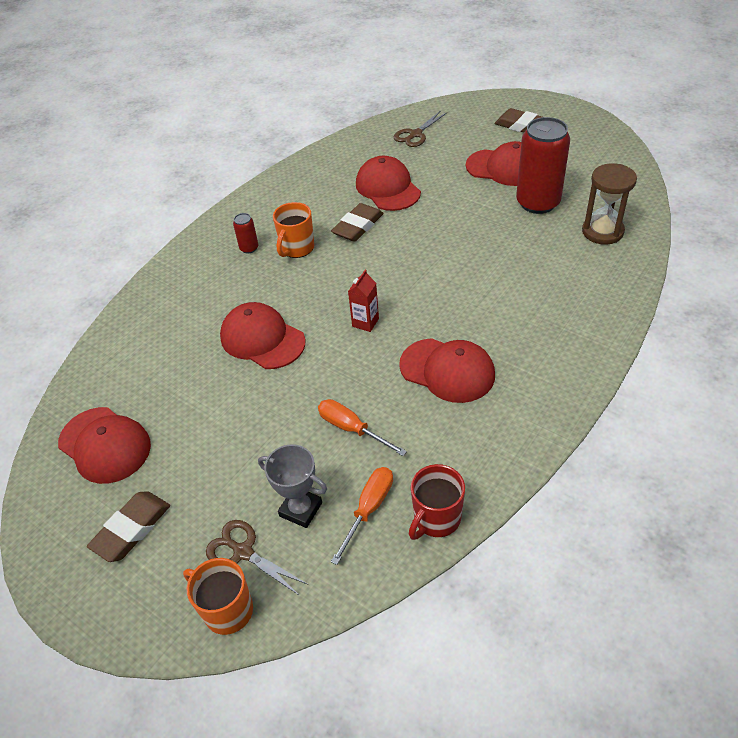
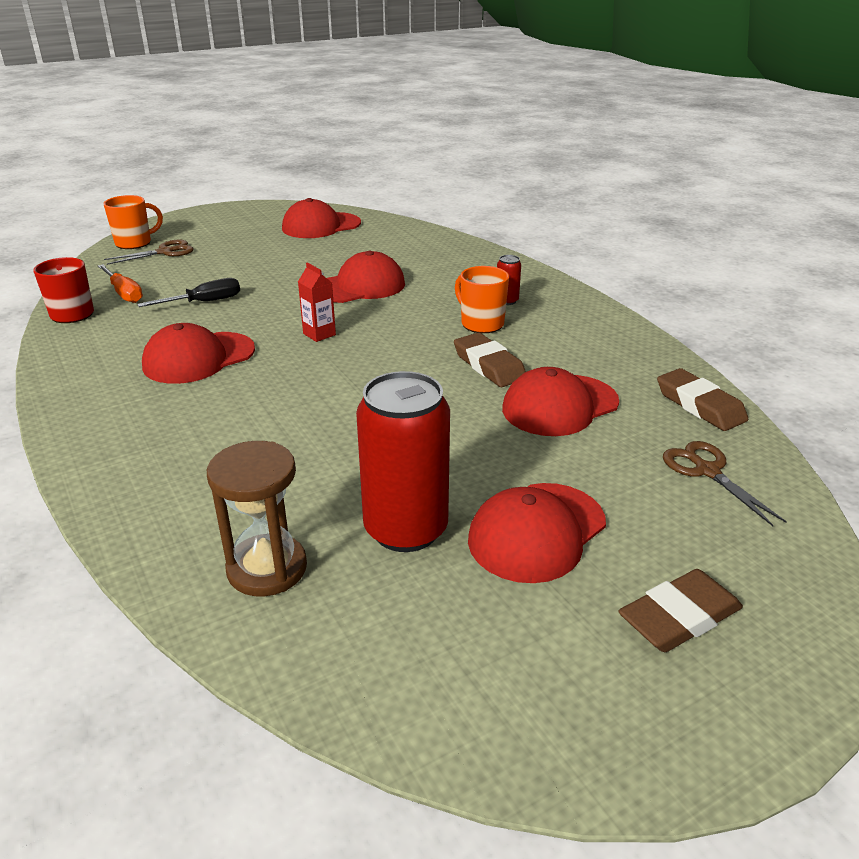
camera: 110 degrees right, 15 degrees down
(131, 529) = (237, 227): brown eraser -> brown eraser (700, 405)
(301, 509) = (165, 272): grey trophy -> none
(352, 429) = (204, 302): orange screwdriver -> black screwdriver
(387, 188) = (559, 406): red cap -> red cap turned 150 degrees clockwise

